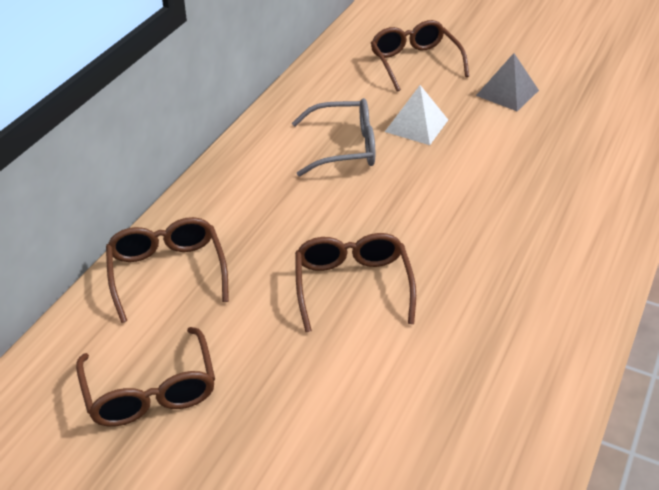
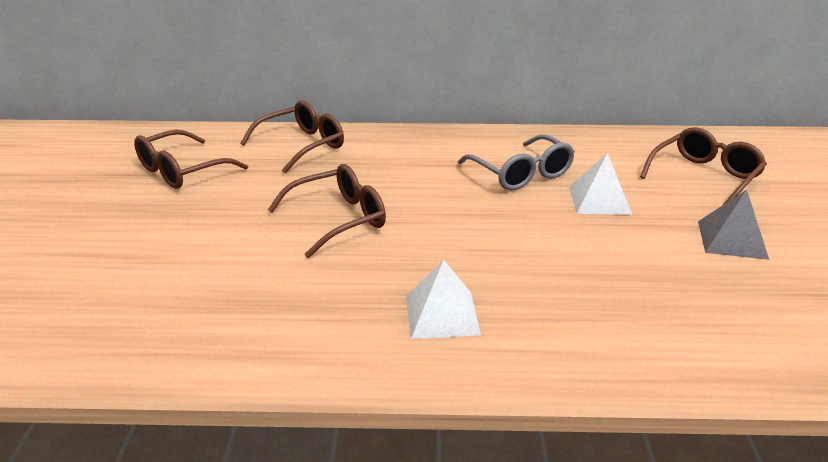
camera: 65 degrees right, 10 degrees down
(535, 266) = (442, 314): none -> white pyramid

